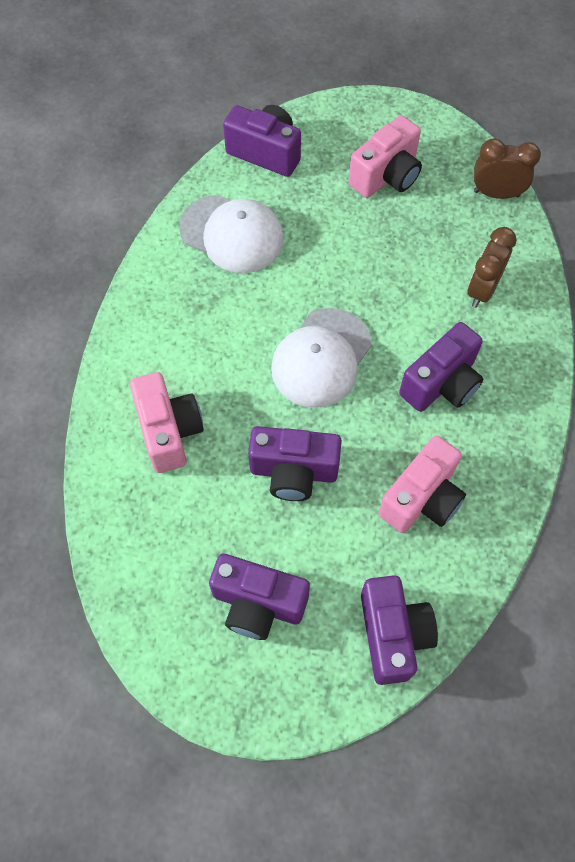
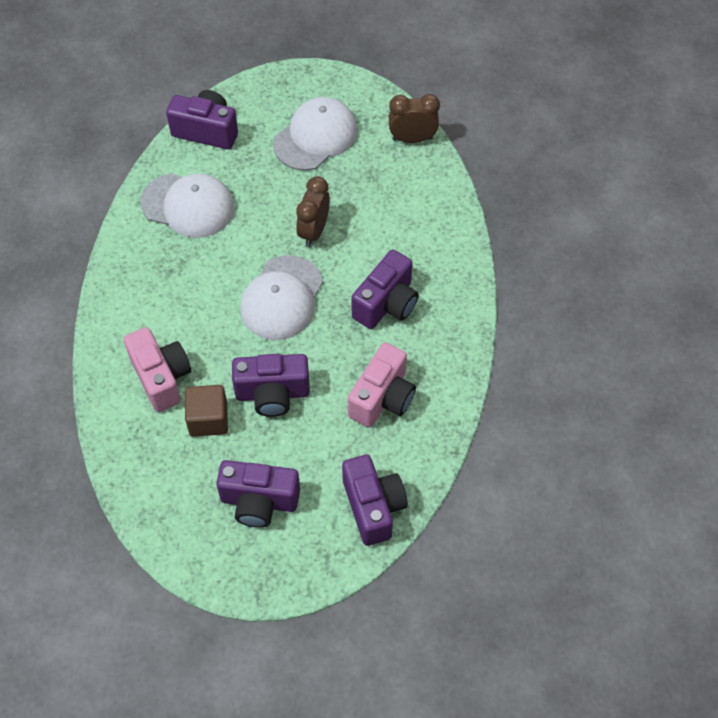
camera: 10 degrees left, 5 degrees down
(214, 490) = (208, 419): none -> brown cube
(386, 176) = (315, 137): pink camera -> white cap
(482, 290) = (410, 221): brown clock -> brown clock (314, 231)

